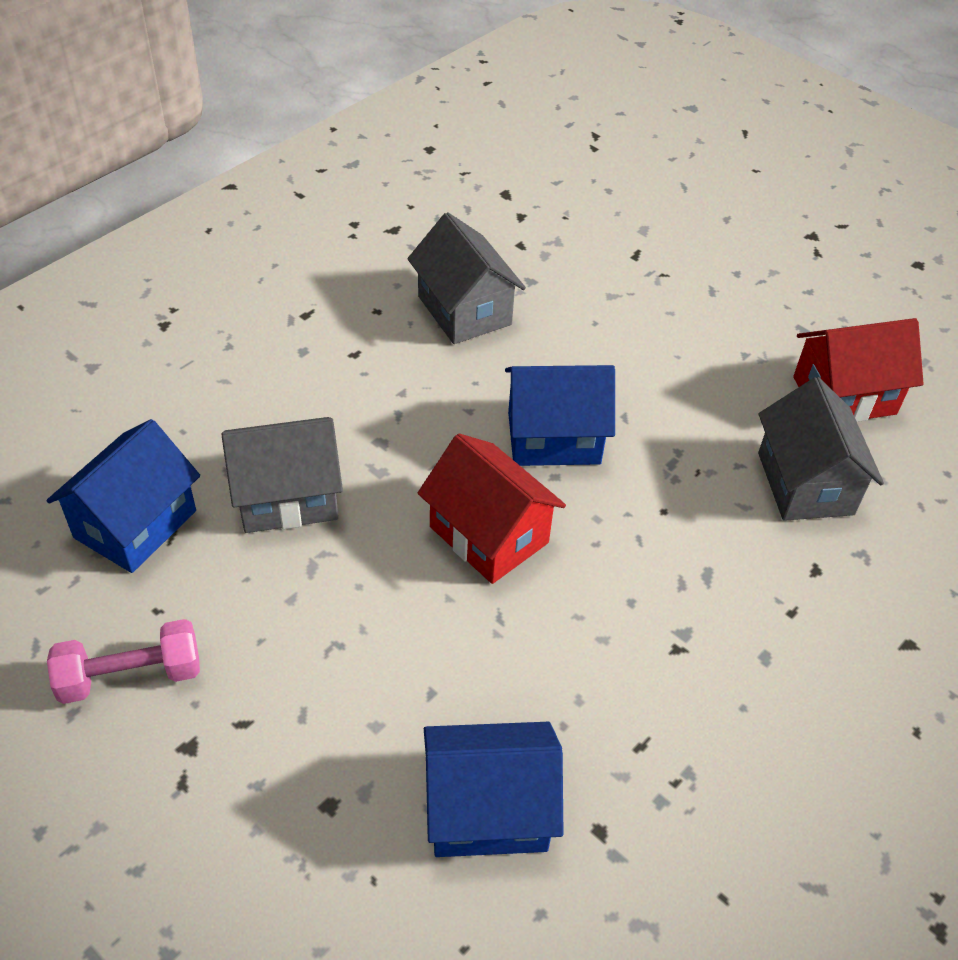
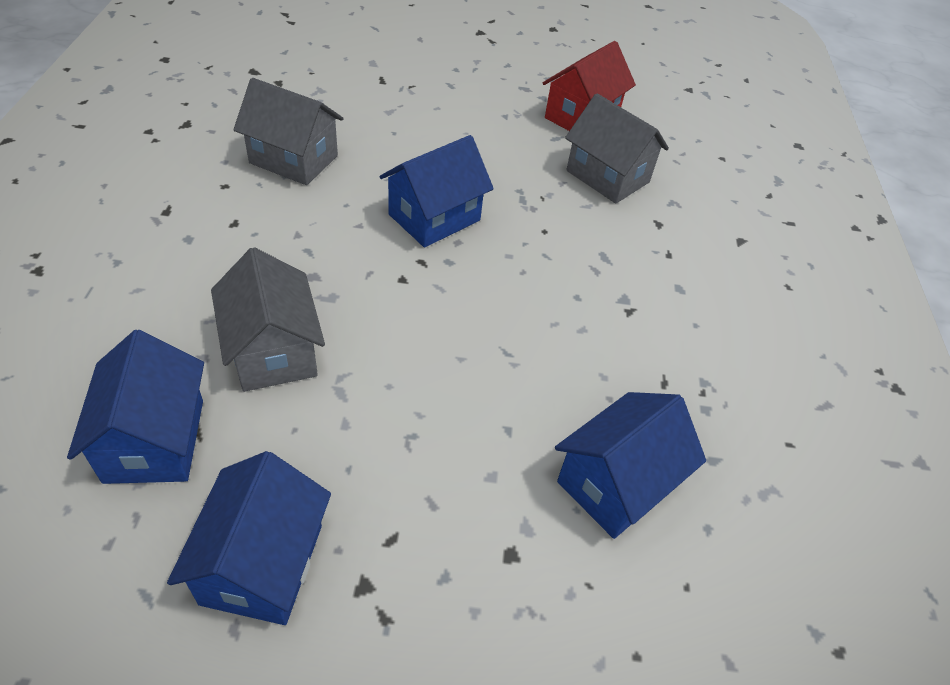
camera: 40 degrees left, 0 degrees up
(131, 676) = (262, 564): pink dumbbell -> blue house
(287, 497) = (273, 351): grey house -> grey house turned 60 degrees counterclockwise
(489, 535) = (449, 301): red house -> none

